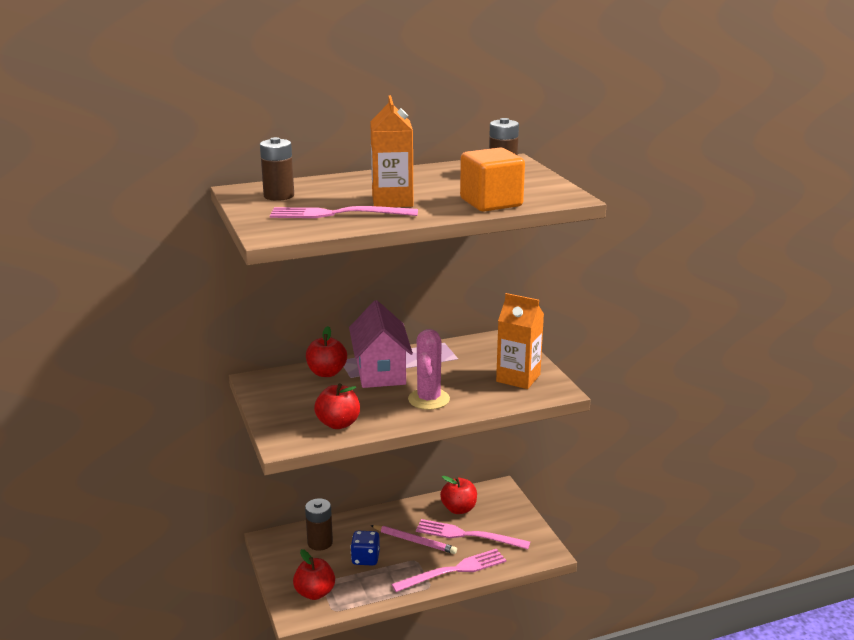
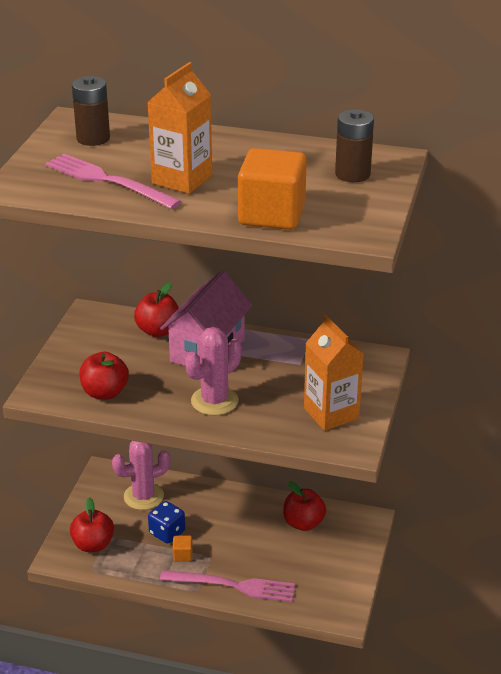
camera: 35 degrees right, 10 degrees up
(320, 542) = (143, 496): brown battery -> pink cactus
(394, 568) = (183, 555): none -> orange cube
(414, 541) = (228, 537): pink pencil -> none
(468, 535) = (284, 556): pink fork -> none

